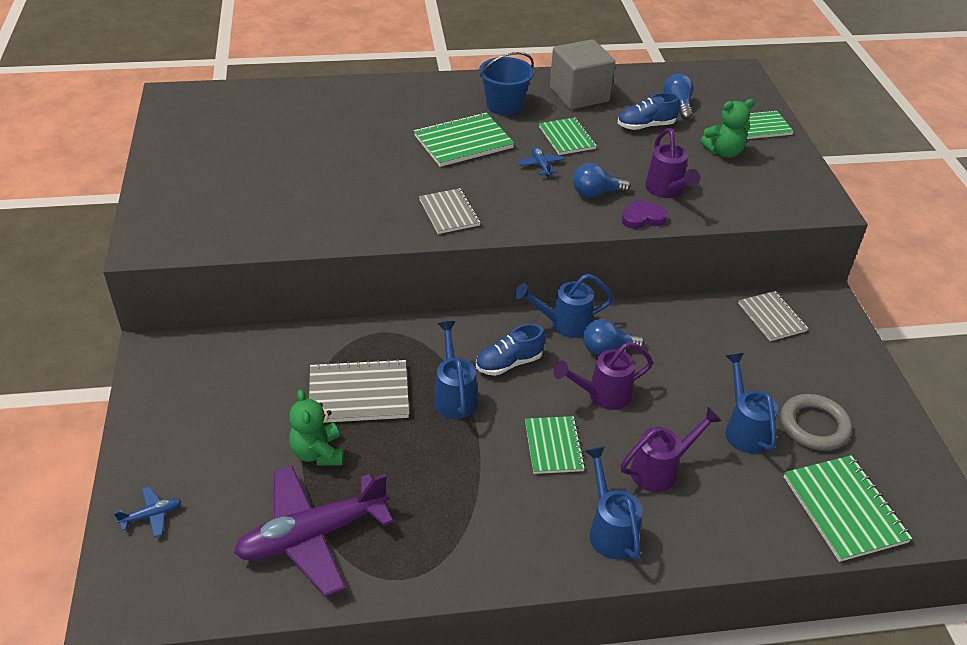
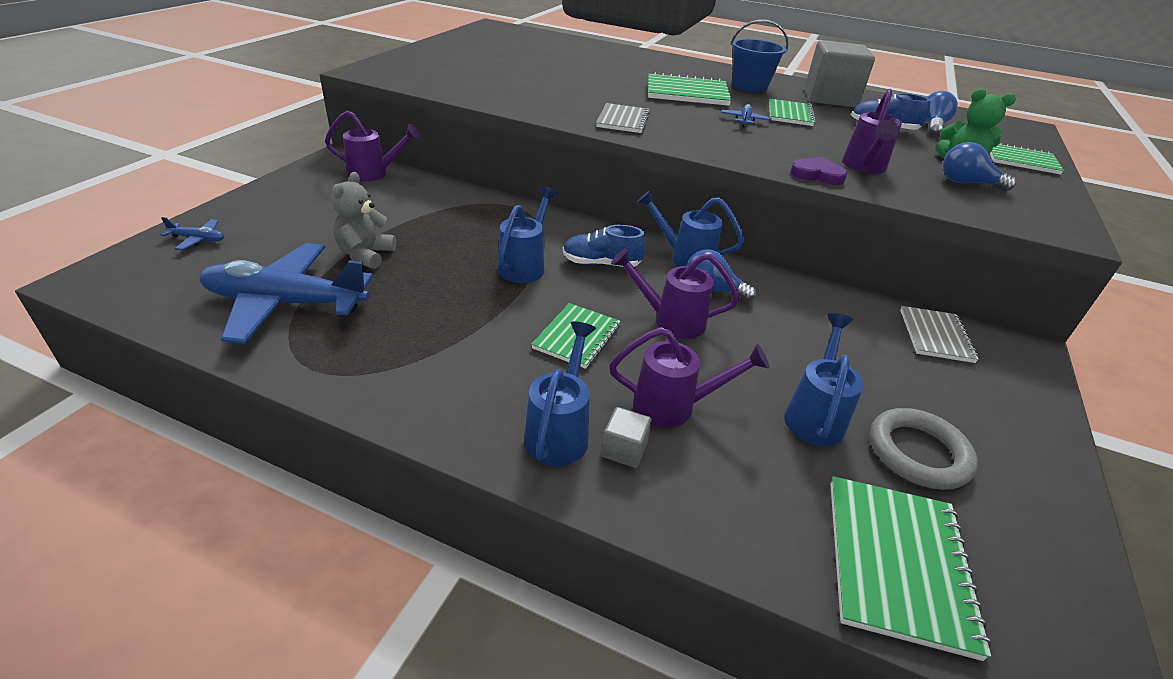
camera: 30 degrees right, 5 degrees down
(215, 353) = (375, 174): none -> purple watering can
(312, 536) = (286, 303): purple plane -> blue plane
(318, 453) = (365, 255): green teddy bear -> grey teddy bear
(359, 394) = (447, 233): grey notebook -> none
(595, 193) = (782, 148): blue light bulb -> blue light bulb (966, 183)
(657, 520) = (624, 450): none -> grey cube

